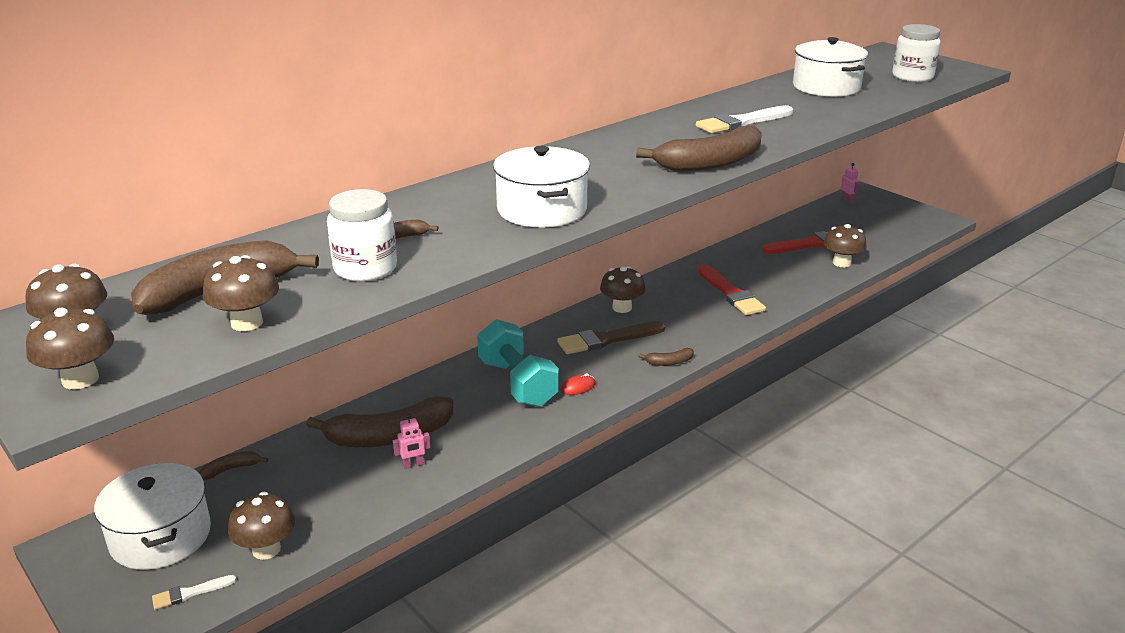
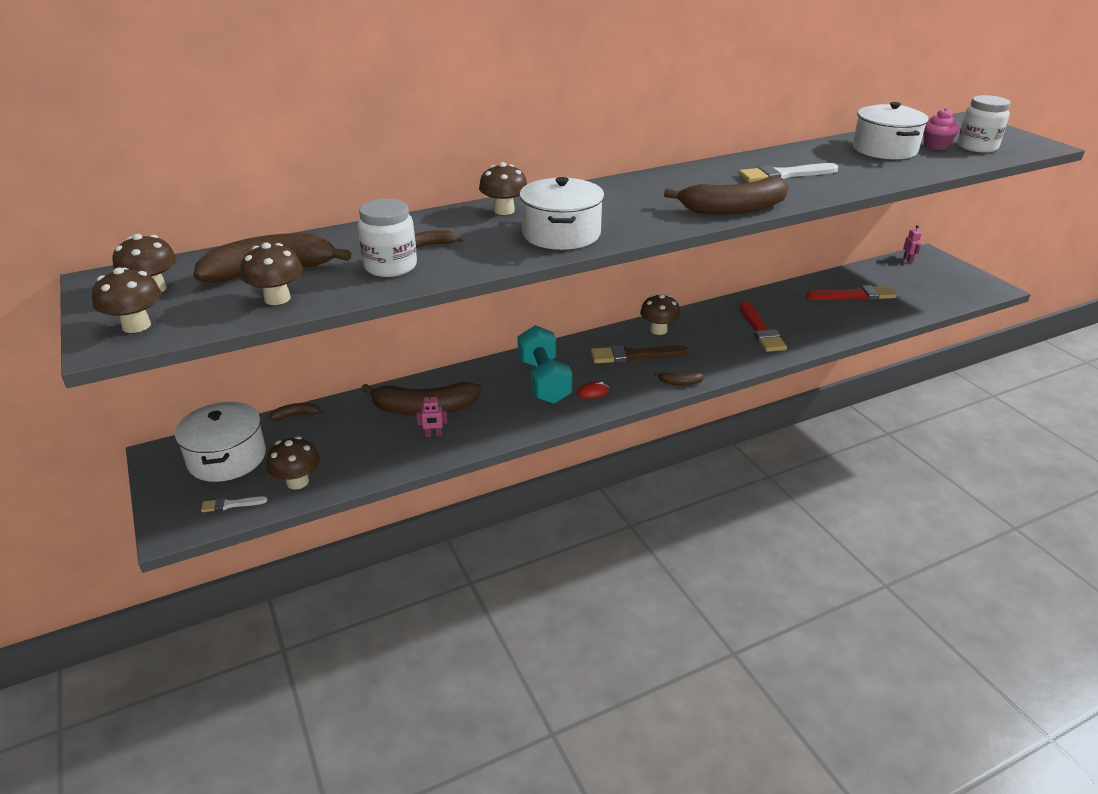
camera: 15 degrees right, 5 degrees up
(841, 263) = (877, 316): brown mushroom -> brown mushroom (504, 210)
(873, 79) = (936, 146): none -> pink cupcake

